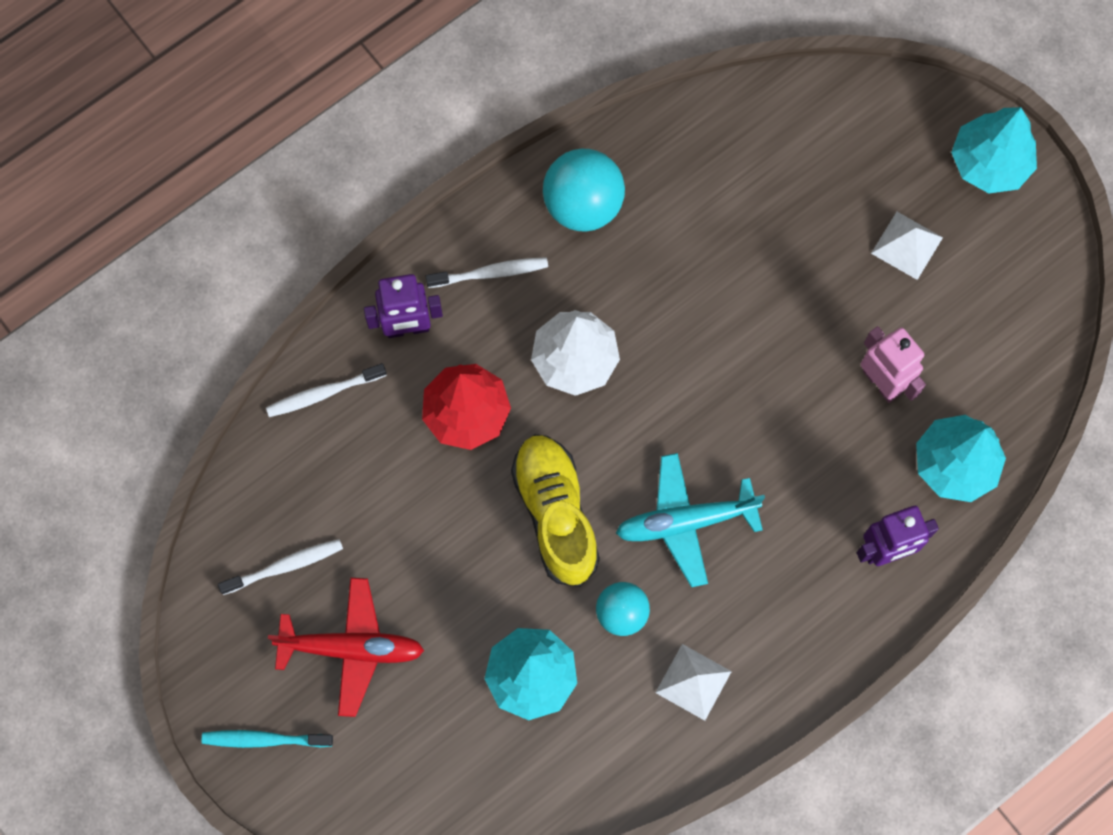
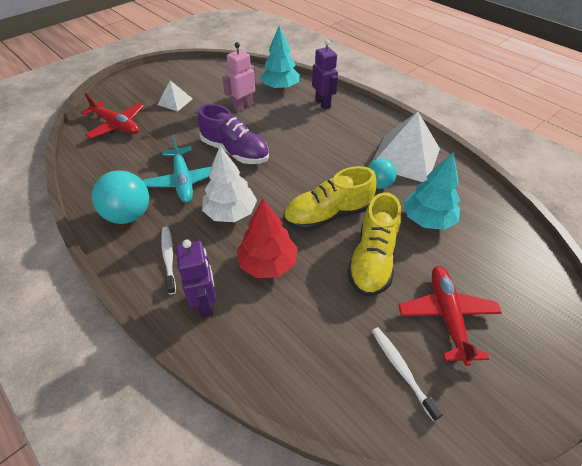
camera: 95 degrees left, 25 degrees down
(264, 739) = (537, 368): turquoise toothbrush -> none
(323, 393) = (257, 356): white toothbrush -> none
(458, 567) = (372, 259): none -> yellow shoe
(685, 522) = (322, 164): turquoise plane -> turquoise plane (183, 181)
(693, 682) = (405, 157): white pyramid -> white pyramid, size x1.97
(732, 366) = (235, 151): none -> purple shoe
(827, 146) = (117, 125): none -> red plane
(989, 163) = (138, 81): turquoise tree -> none

